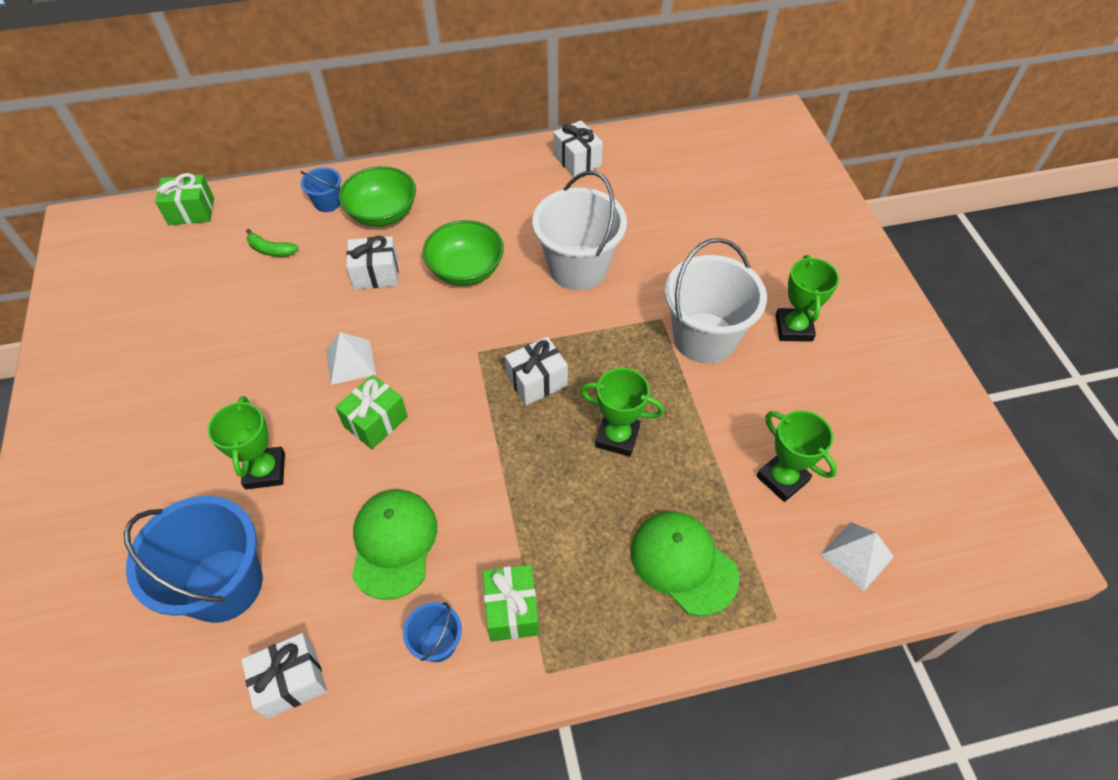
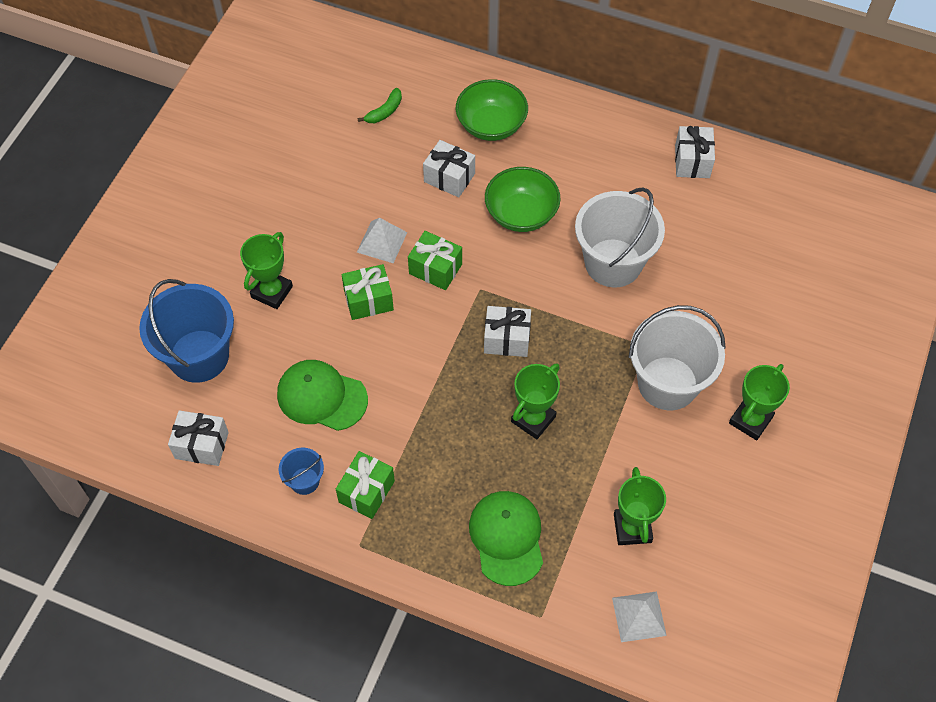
camera: 35 degrees right, 5 degrees up
(191, 211) = (347, 43): green gift -> green gift (435, 269)
(271, 250) = (384, 111): green banana -> green banana turned 105 degrees counterclockwise
(327, 203) = (455, 91): blue bucket -> none
(393, 543) = (321, 397): green cap -> green cap turned 105 degrees counterclockwise
(617, 437) = (533, 419): green trophy -> green trophy turned 75 degrees clockwise

